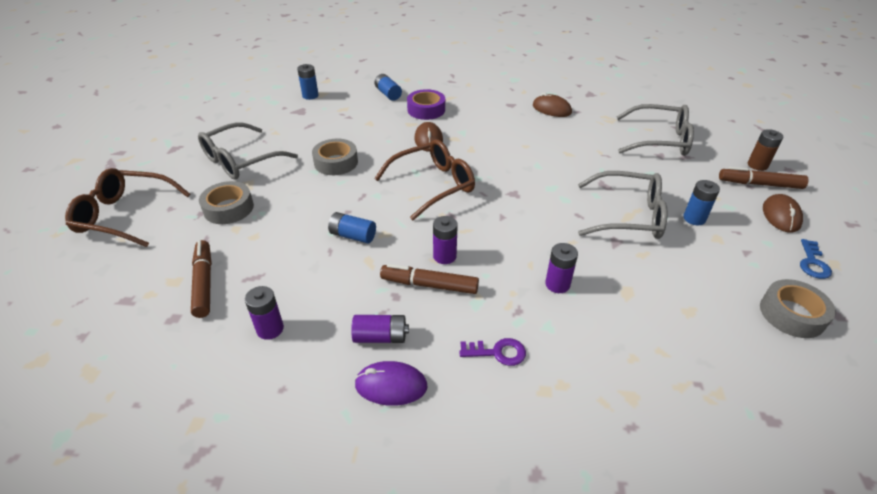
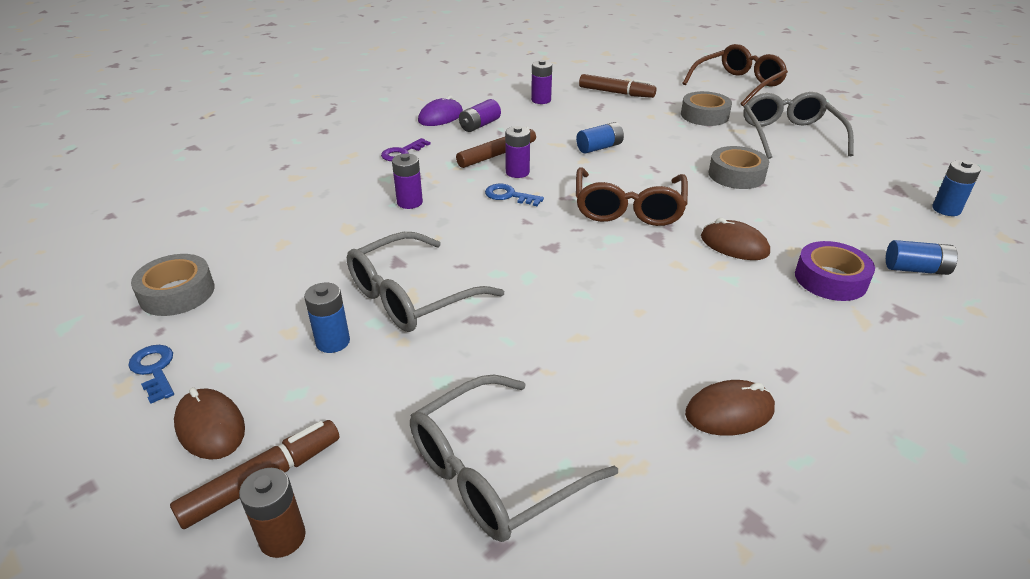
camera: 130 degrees right, 5 degrees down
(482, 241) = (509, 196): none -> blue key

